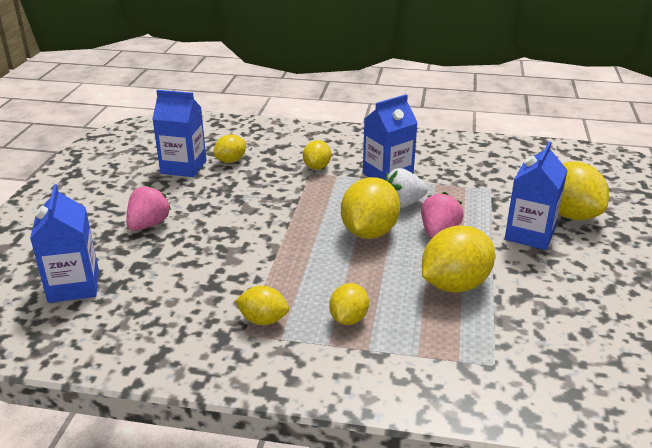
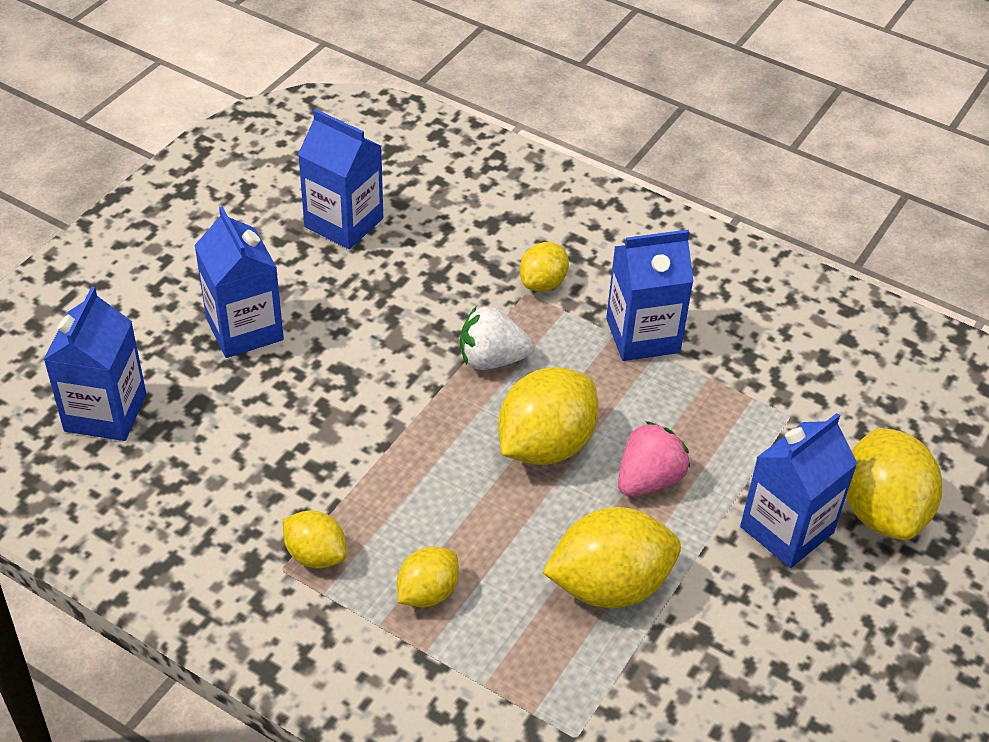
camera: 20 degrees right, 15 degrees up
(148, 225) = (244, 329): pink strawberry -> blue carton
(231, 161) = (419, 229): yellow lemon -> none
(402, 204) = (630, 404): white strawberry -> white strawberry (492, 359)

